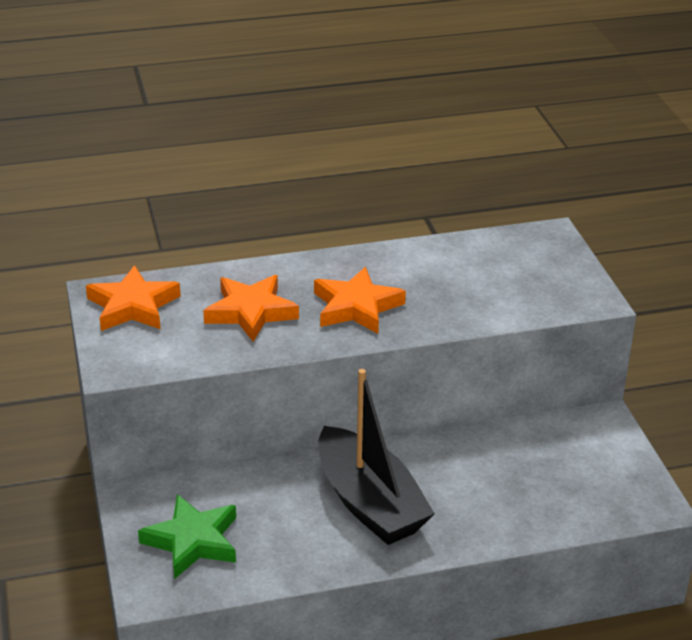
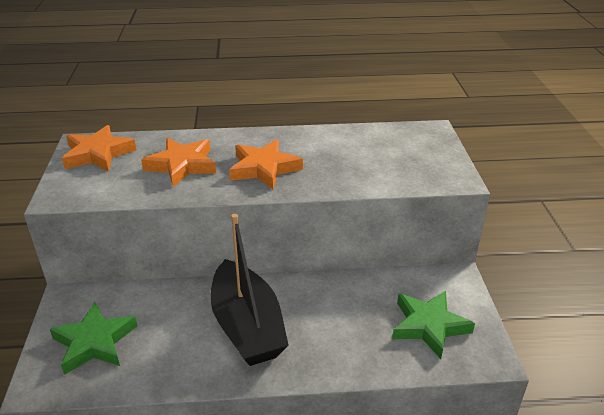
camera: 10 degrees right, 0 degrees up
(582, 479) = (429, 326): none -> green star

